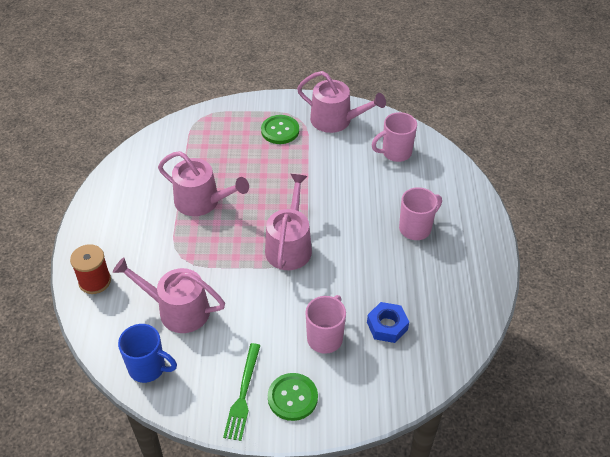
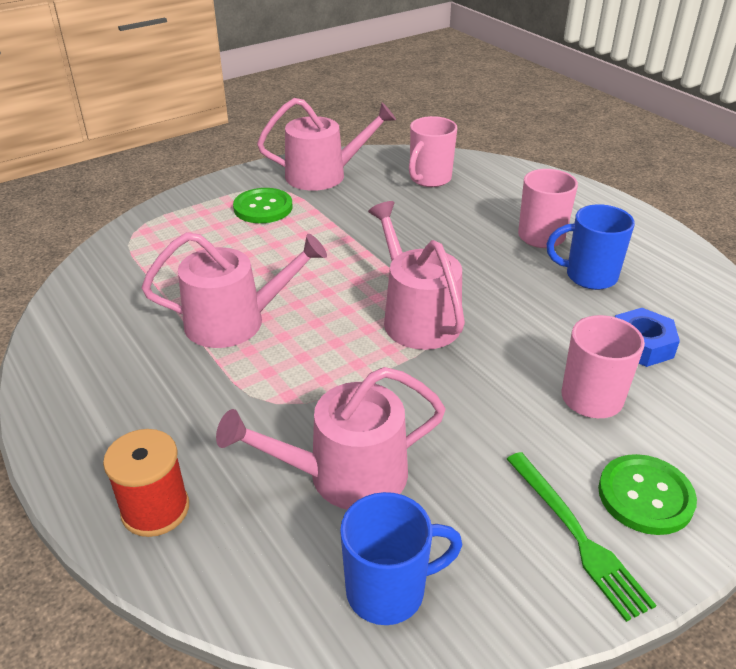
camera: 35 degrees left, 10 degrees down
(410, 270) = (589, 276): none -> blue mug

